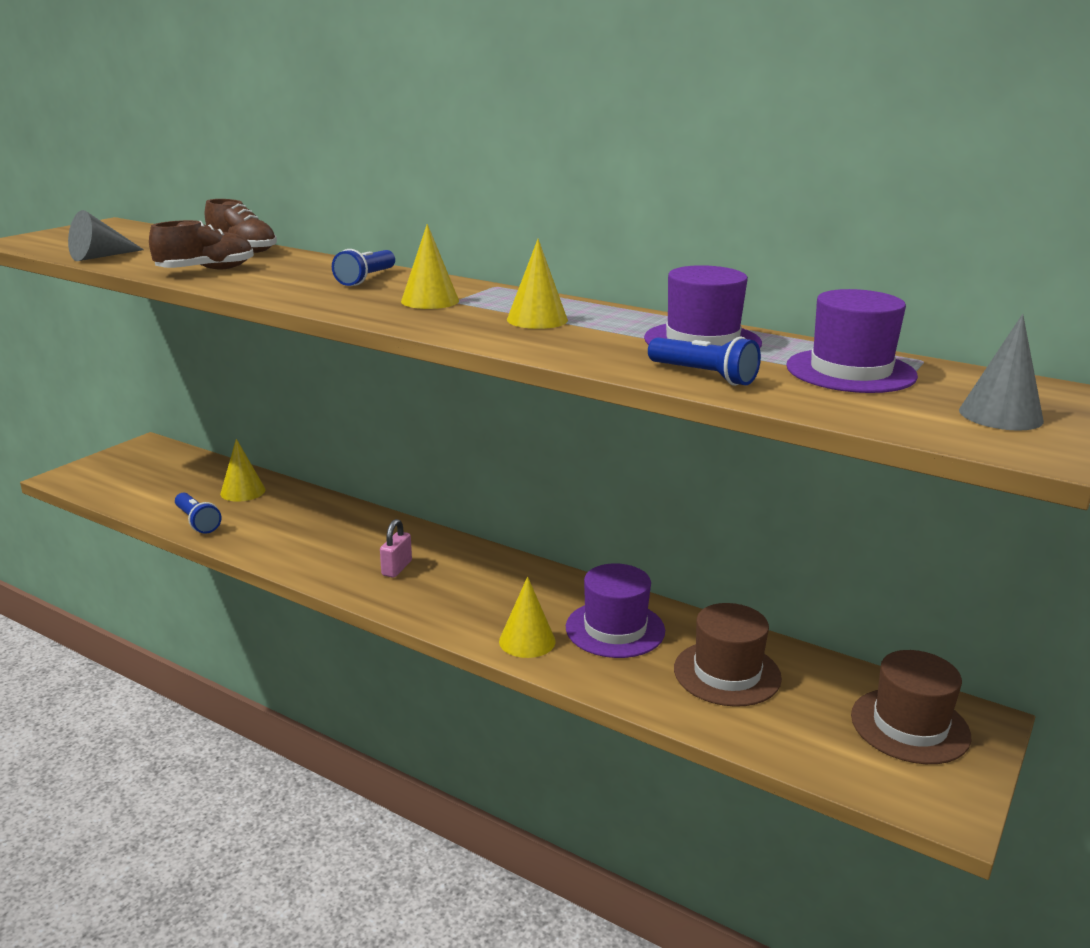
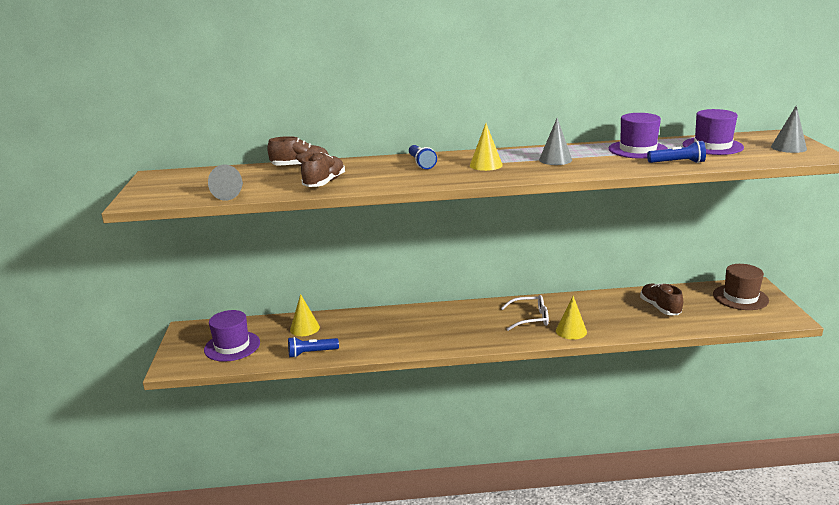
camera: 35 degrees left, 0 degrees up
(197, 522) = (311, 353): blue flashlight -> blue flashlight turned 150 degrees clockwise
(397, 568) = (460, 328): pink padlock -> none
(505, 597) = (530, 318): none -> white glasses
(537, 319) = (555, 160): yellow cone -> grey cone
(615, 629) = (594, 311): purple hat -> purple hat (232, 346)
(727, 673) = (660, 308): brown hat -> brown shoe

